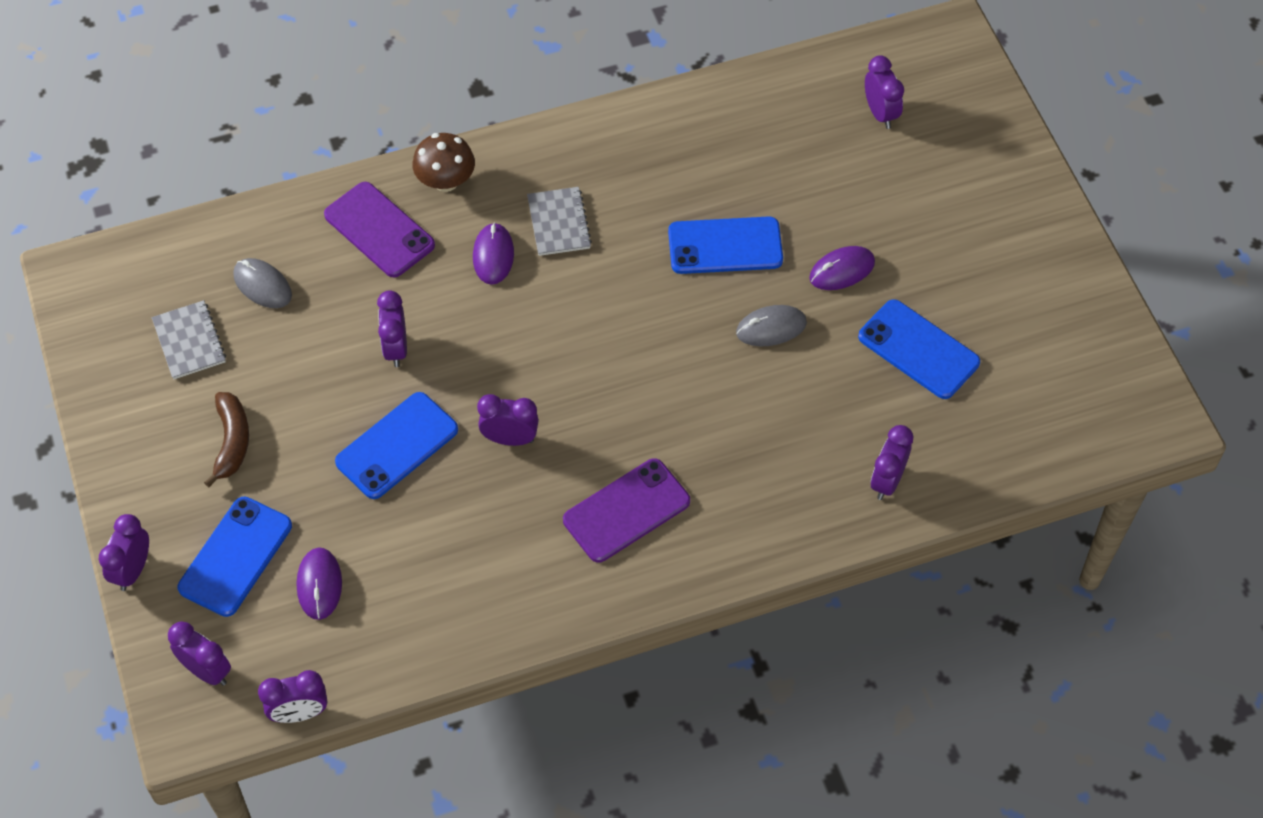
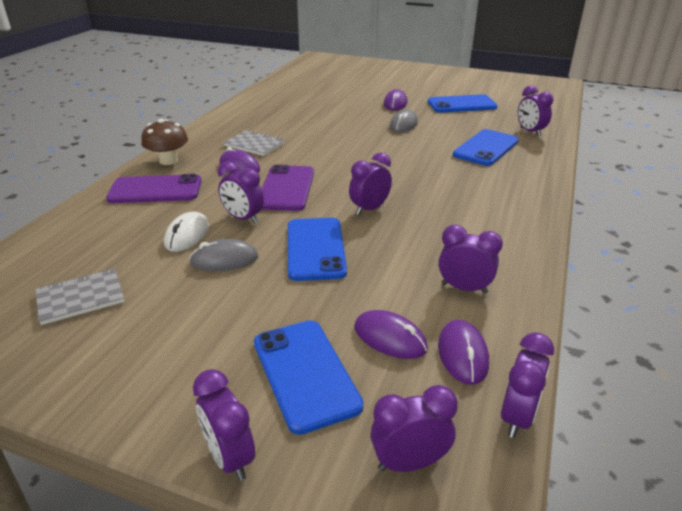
camera: 50 degrees left, 25 degrees down
(189, 341) = (80, 298): grey notebook -> grey notebook turned 45 degrees counterclockwise
(232, 442) = (197, 320): brown banana -> none
(262, 285) = (105, 245): grey mouse -> grey mouse (224, 260)
(330, 330) = (187, 235): none -> white mouse
(340, 645) = (462, 354): none -> purple mouse
(626, 510) = (470, 195): purple phone -> purple phone (286, 188)
(725, 246) = (340, 118): blue phone -> blue phone (486, 148)
(880, 113) = (329, 75): purple clock -> purple clock (464, 288)

